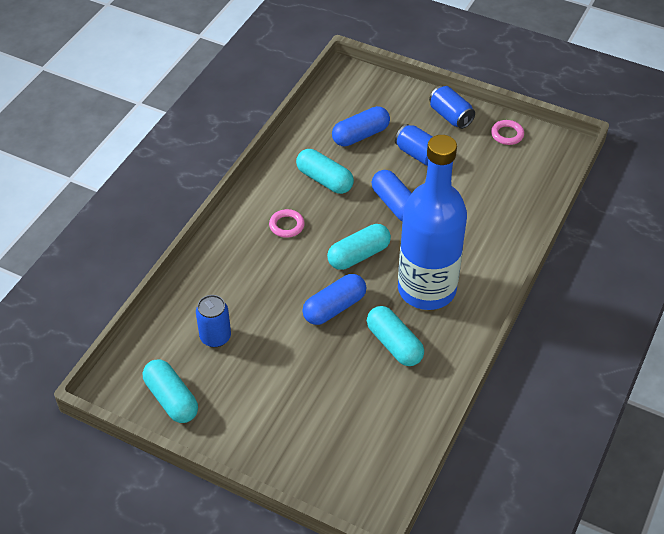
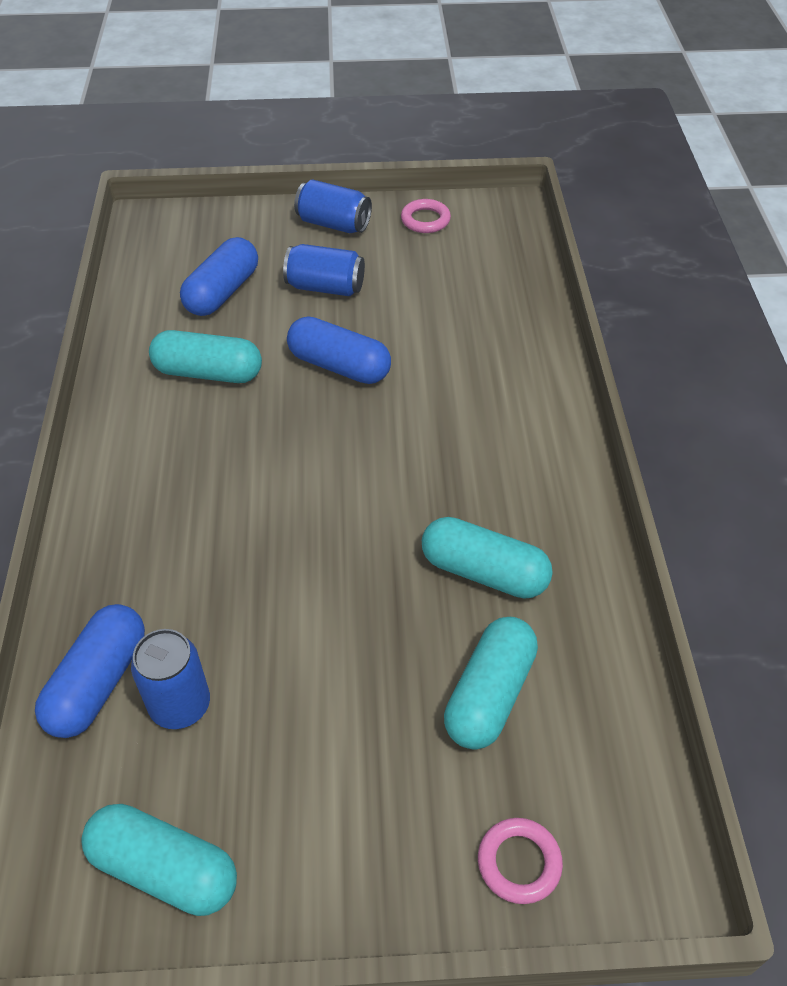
camera: 30 degrees left, 0 degrees up
(286, 225) = (191, 463): pink ring -> pink ring (519, 863)
(334, 307) = (351, 558): blue capsule -> blue capsule (98, 683)
(359, 255) = (335, 460): turquoise capsule -> turquoise capsule (489, 694)
(426, 289) = (470, 466): blue bottle -> none

